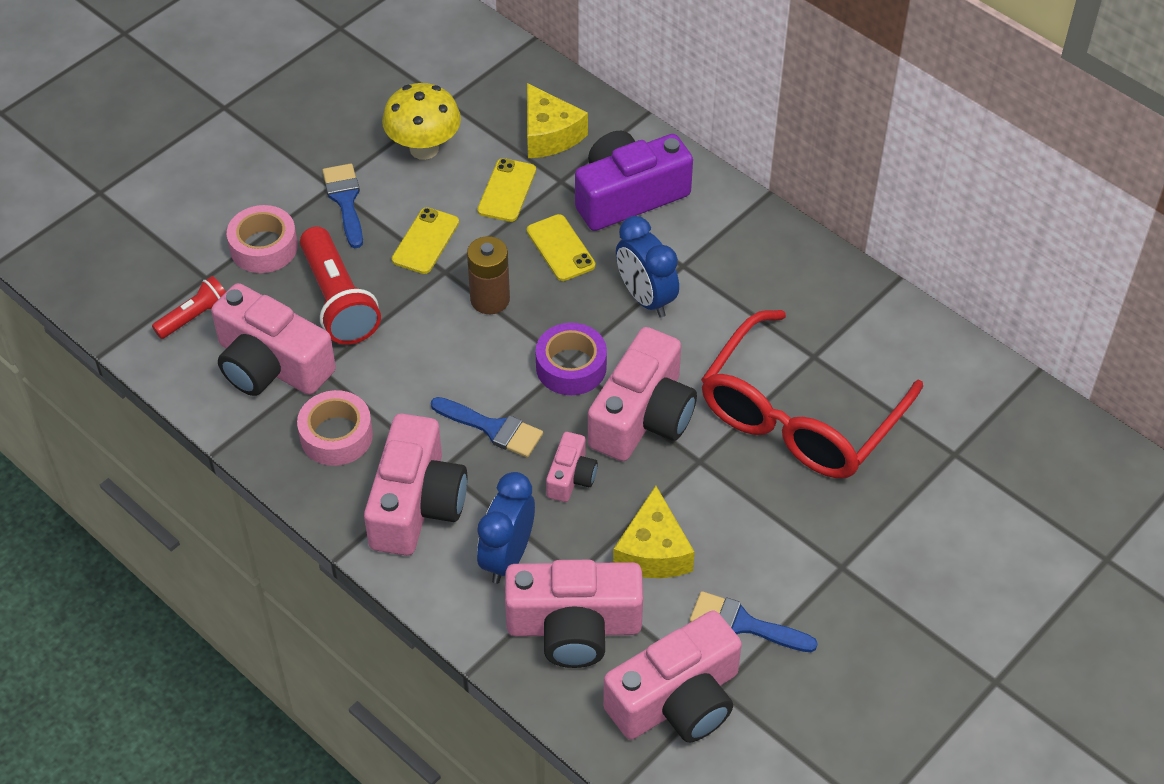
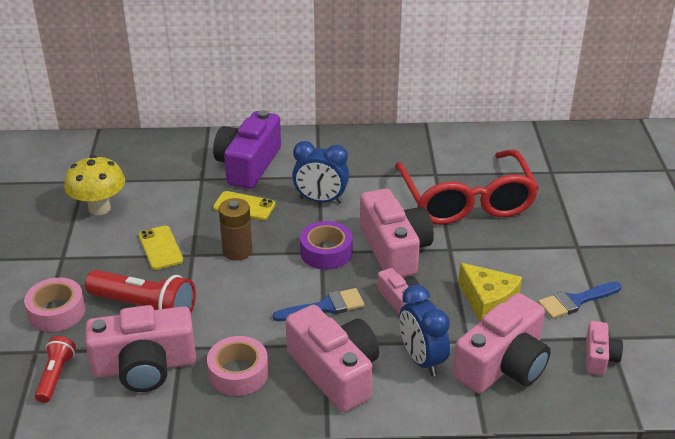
camera: 45 degrees left, 15 degrees down
(345, 200) = (81, 258): blue brush -> none
(506, 190) = (177, 199): yellow phone -> none
(549, 134) = (166, 163): yellow cheese -> none
(677, 700) = (599, 357): pink camera -> pink camera, size x0.50

